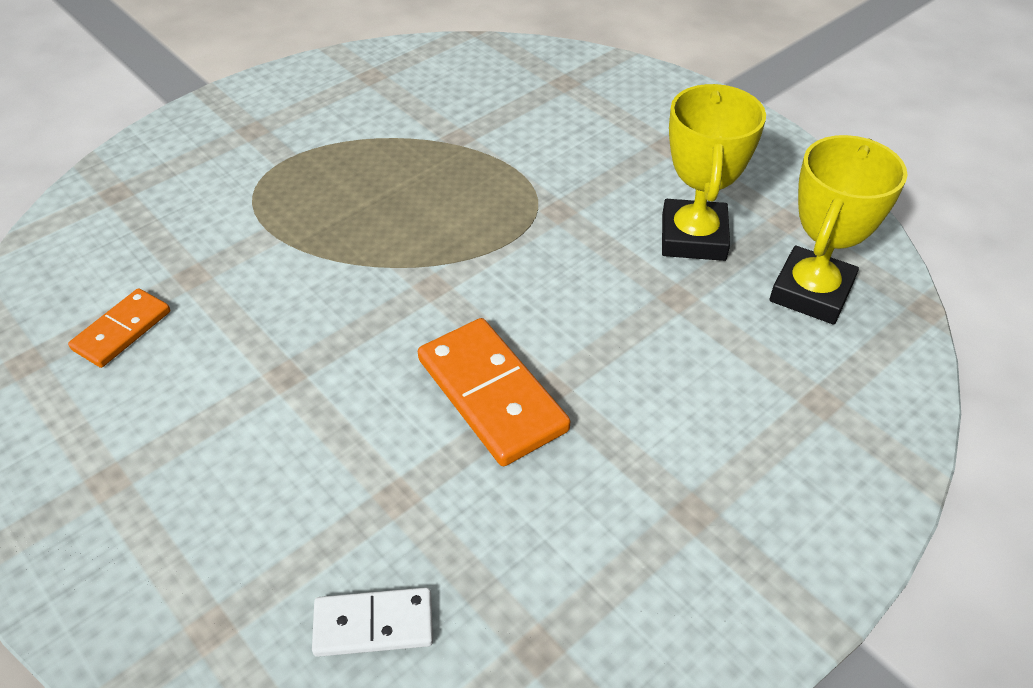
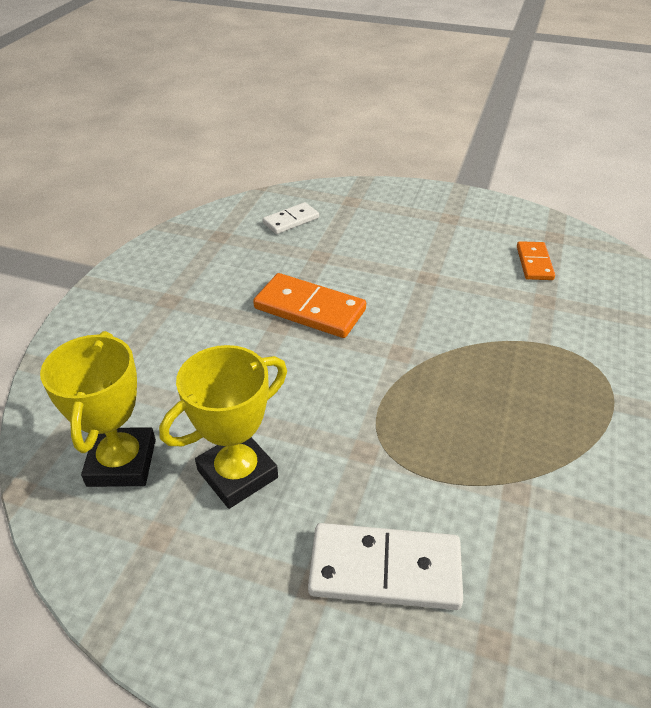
camera: 150 degrees right, 5 degrees down
(607, 135) = (385, 569): none -> white domino
(693, 237) = (237, 474): yellow trophy -> yellow trophy turned 75 degrees clockwise

